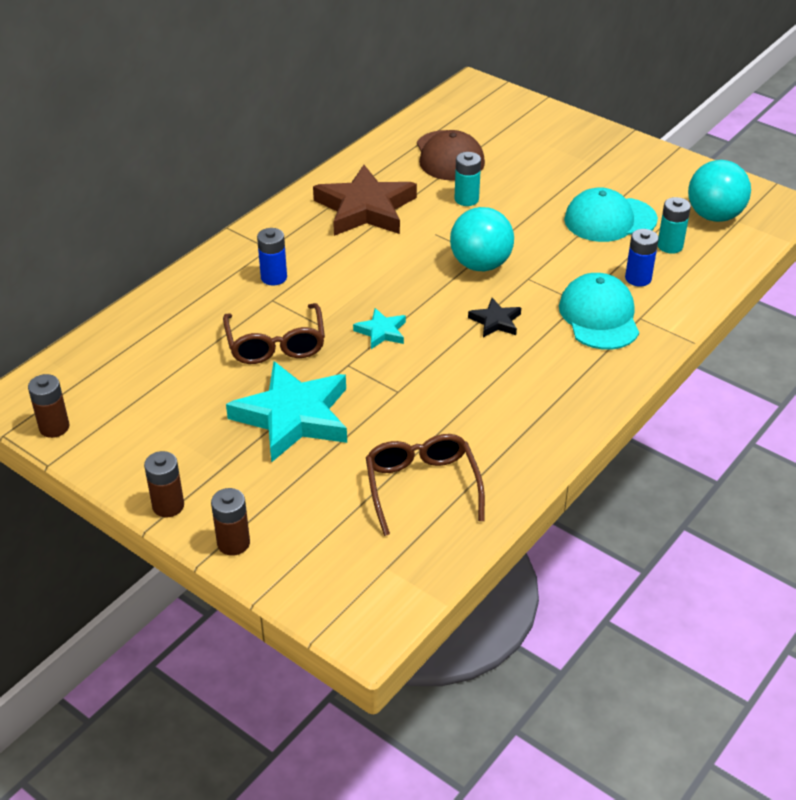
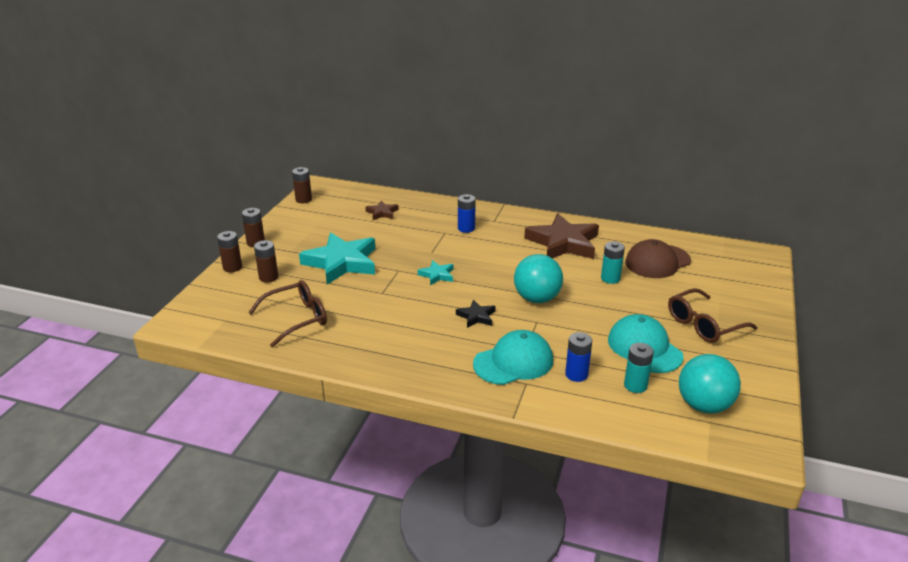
camera: 70 degrees right, 10 degrees down
(168, 347) = (382, 213): none -> brown star
(276, 344) = (403, 243): brown glasses -> brown glasses (704, 324)
(290, 503) = (268, 277): none -> brown battery

